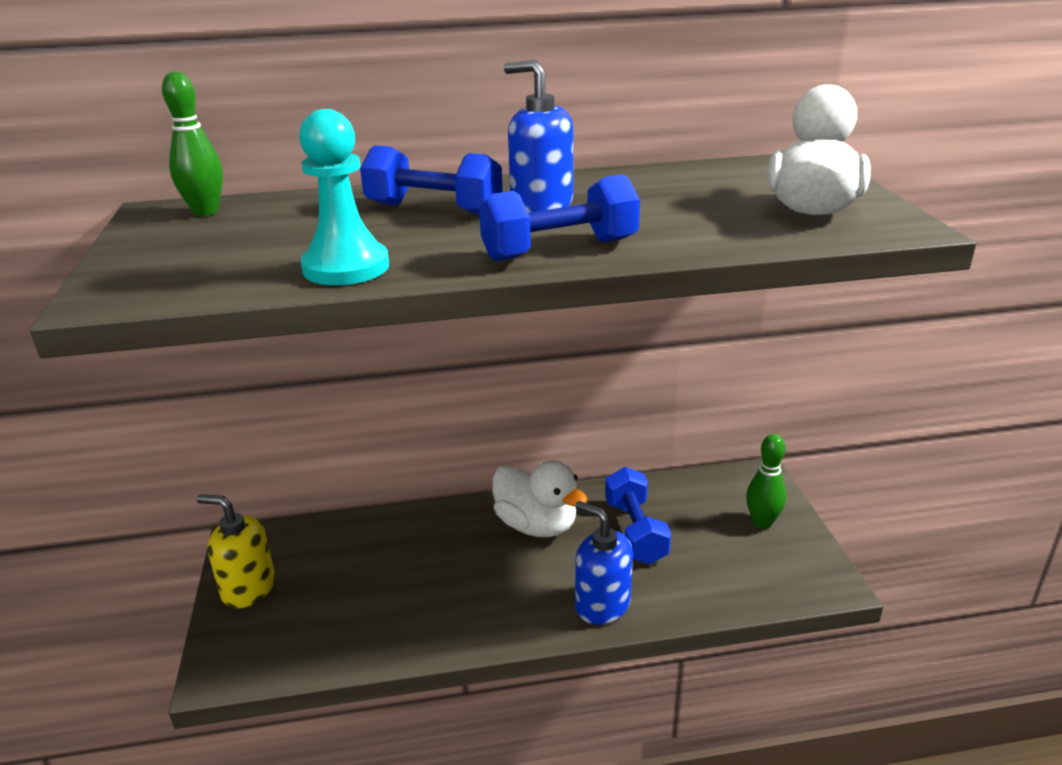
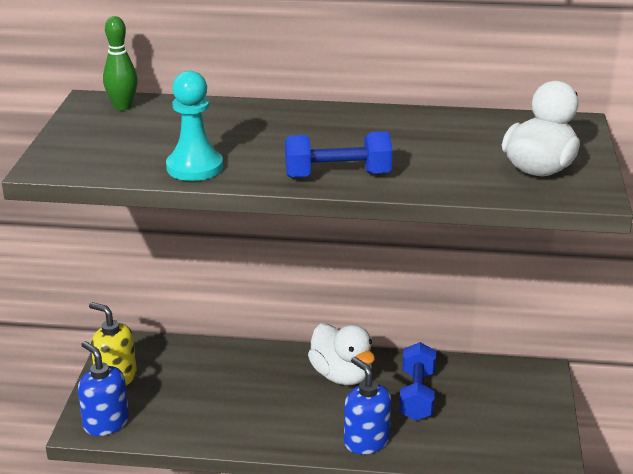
camera: 15 degrees right, 0 degrees up
(434, 209) = (273, 128): blue dumbbell -> none
(541, 205) = (349, 135): blue soap dispenser -> blue soap dispenser (106, 423)
(762, 523) = (523, 409): green bowling pin -> none

